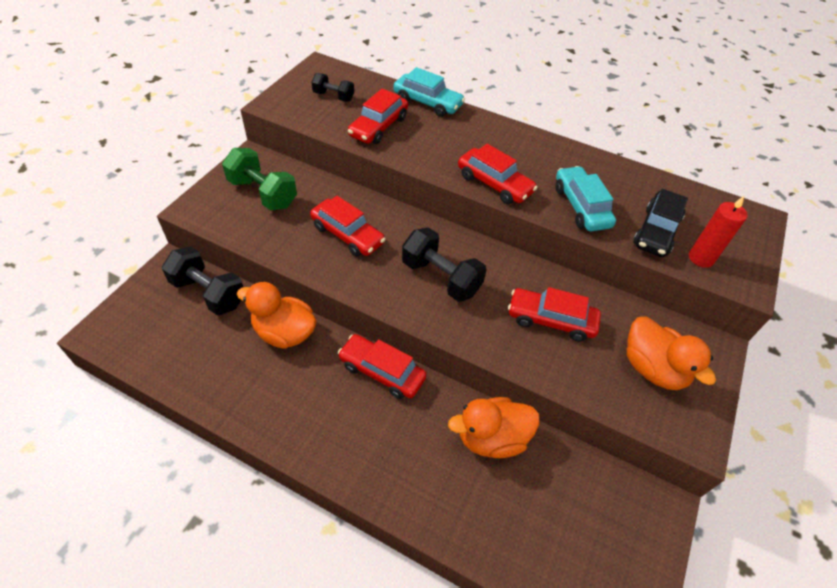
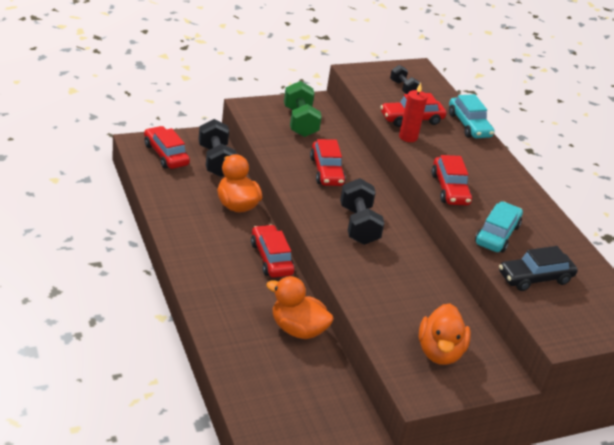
camera: 40 degrees right, 15 degrees down
(551, 320) = (403, 288): red car -> red car (166, 154)
(701, 258) = (546, 309): red candle -> red candle (408, 137)

